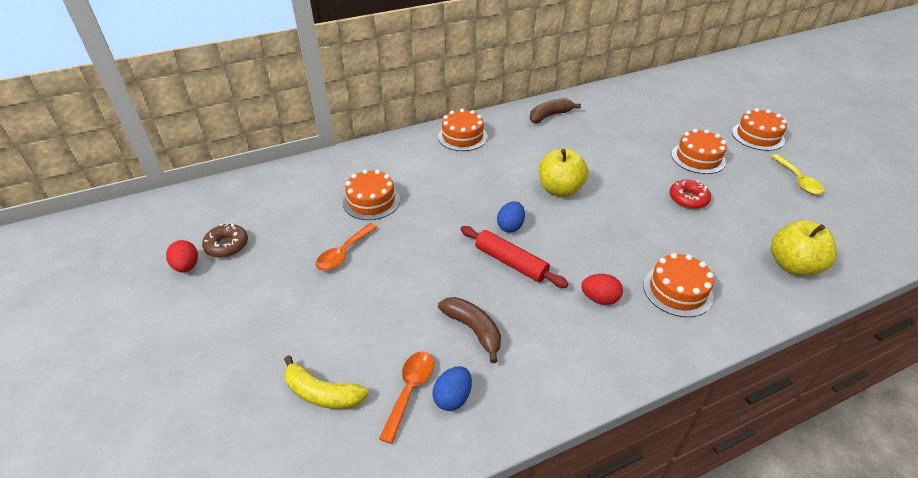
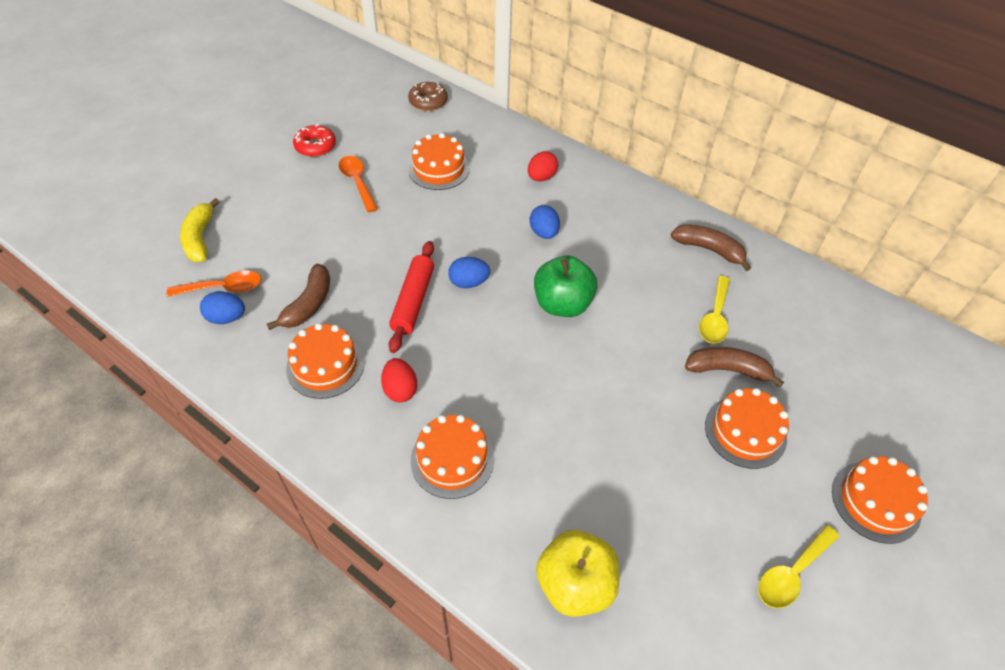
camera: 60 degrees right, 10 degrees up
(187, 266) = (291, 105): red egg -> red egg (541, 177)
(227, 245) = (326, 113): brown donut -> brown donut (428, 102)
(344, 253) = (357, 182): orange spoon -> orange spoon turned 60 degrees clockwise
(462, 136) = (597, 190): orange cake -> orange cake (325, 365)
(485, 174) = (544, 233): none -> blue egg
(560, 189) = (562, 304): yellow apple -> green apple
(606, 135) = (715, 317): none -> yellow spoon
(650, 146) = (727, 370): none -> brown banana
(688, 199) = (637, 437): red donut -> red donut (315, 146)

